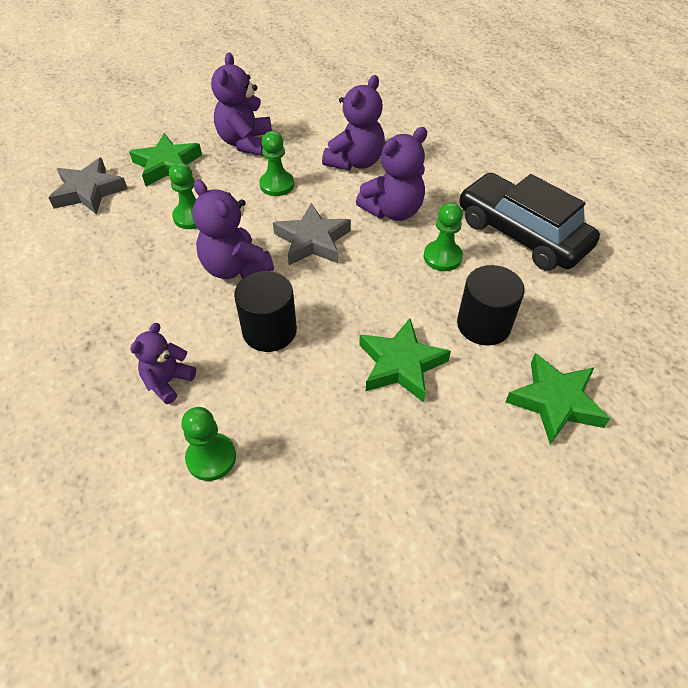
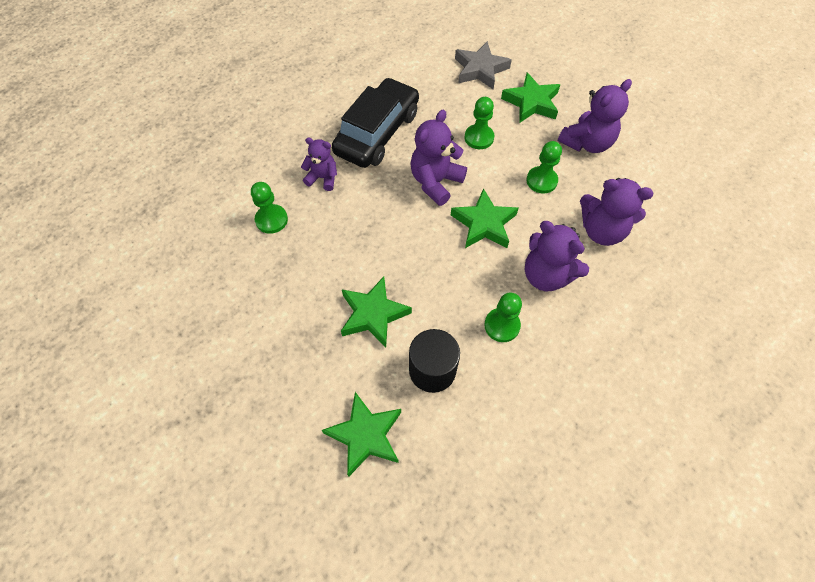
camera: 75 degrees right, 10 degrees up
(246, 143) = (586, 143): purple teddy bear -> purple teddy bear turned 150 degrees clockwise
(269, 331) = (381, 221): black cylinder -> none
(312, 241) = (484, 224): grey star -> green star
(521, 234) = (561, 391): black car -> black car (377, 133)

